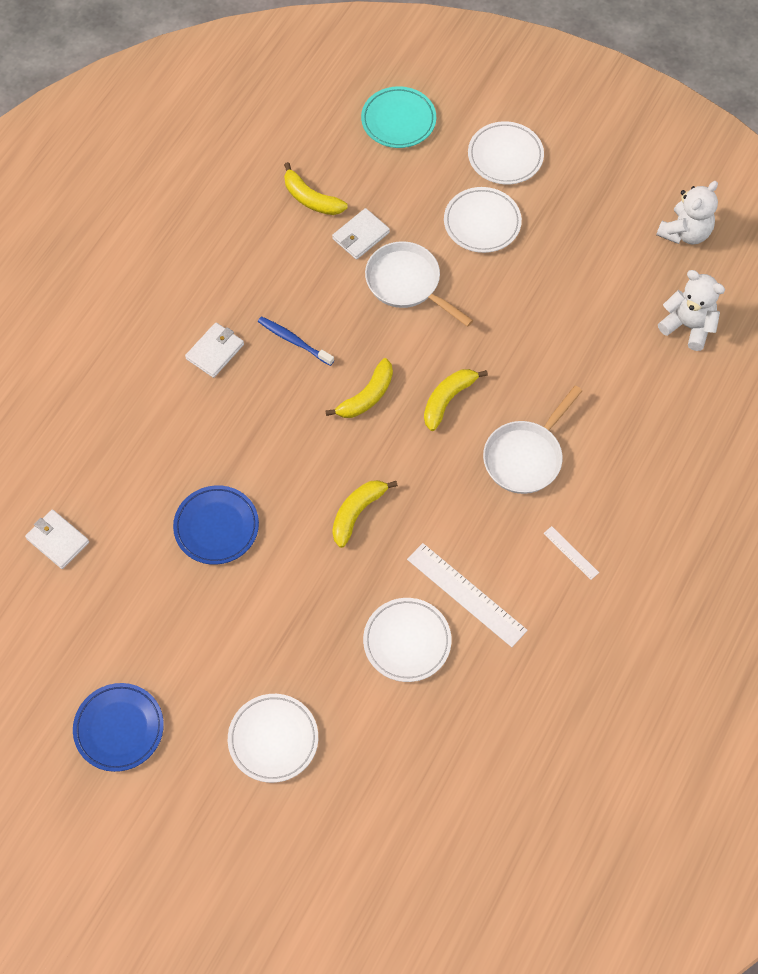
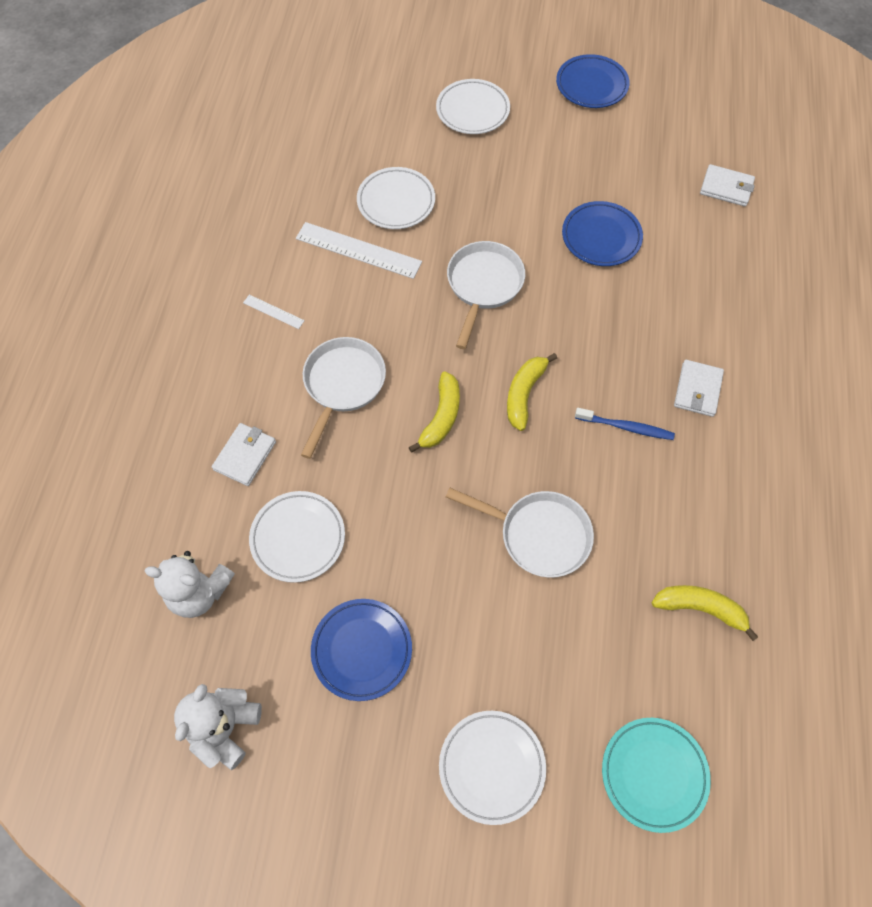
camera: 160 degrees right, 0 degrees up
(357, 513) = (483, 285): yellow banana -> white pan
(360, 236) = (618, 578): white wallet -> white wallet (245, 455)
(482, 223) = (484, 649): white plate -> white plate (298, 538)
(572, 249) = (362, 650): none -> blue plate

